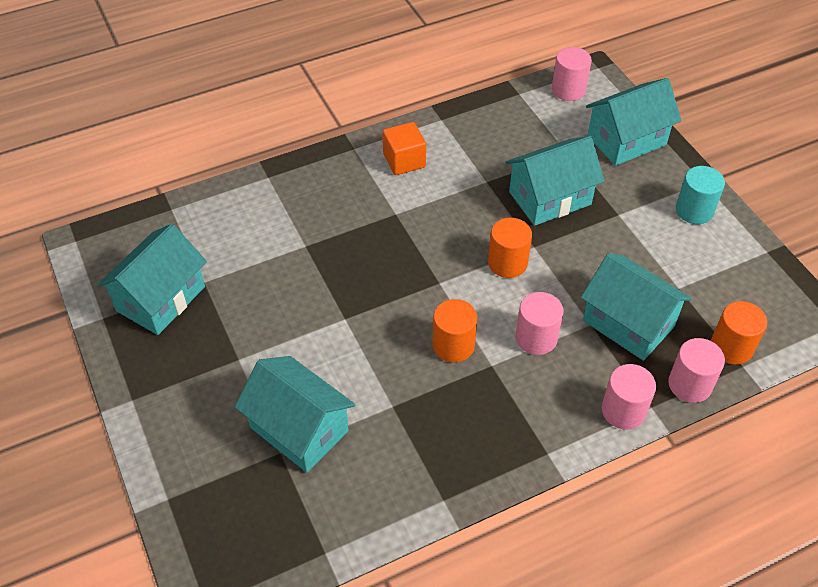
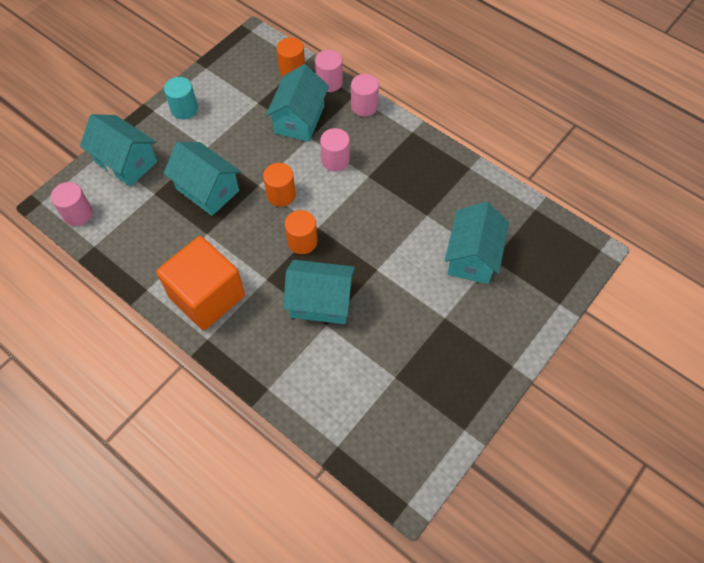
camera: 115 degrees left, 10 degrees up
(161, 299) = (426, 398): turquoise house -> turquoise house (321, 302)
(404, 161) = (207, 296): orange cube -> orange cube, size x1.92
(453, 345) = (364, 200): orange cylinder -> orange cylinder (302, 241)

